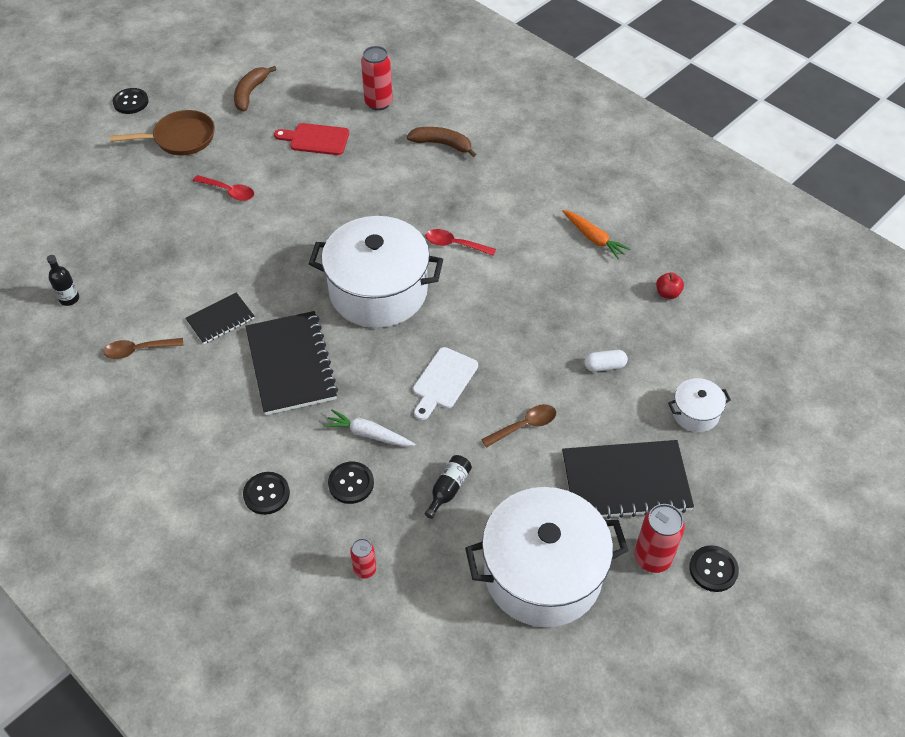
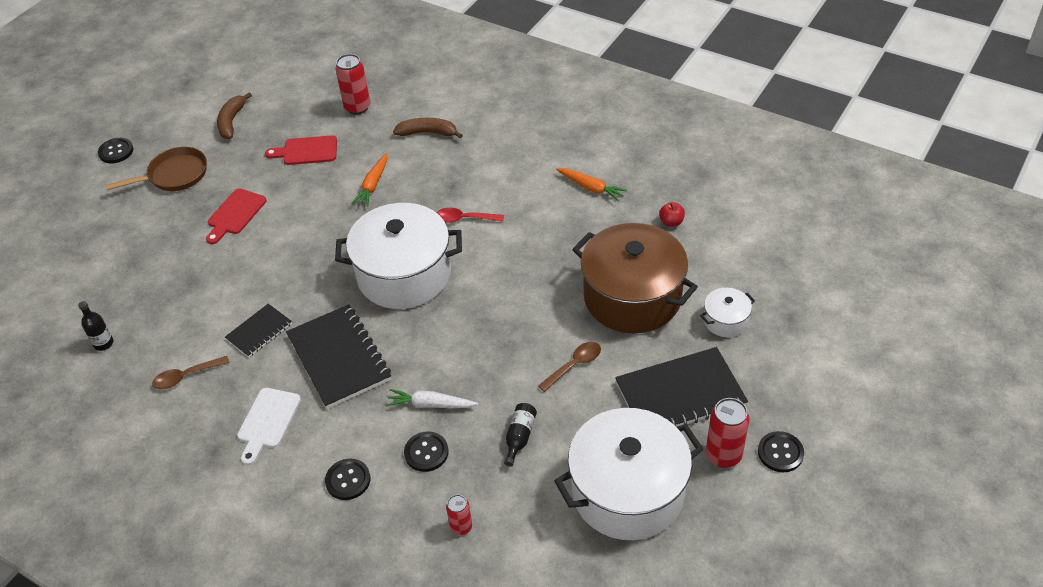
camera: 10 degrees left, 5 degrees down
(228, 191) = (235, 214): red spoon -> red cutting board
(372, 189) = (373, 185): none -> orange carrot
(443, 381) = (488, 342): white cutting board -> white cutting board (267, 421)
(604, 366) = (632, 297): white capsule -> brown pot

